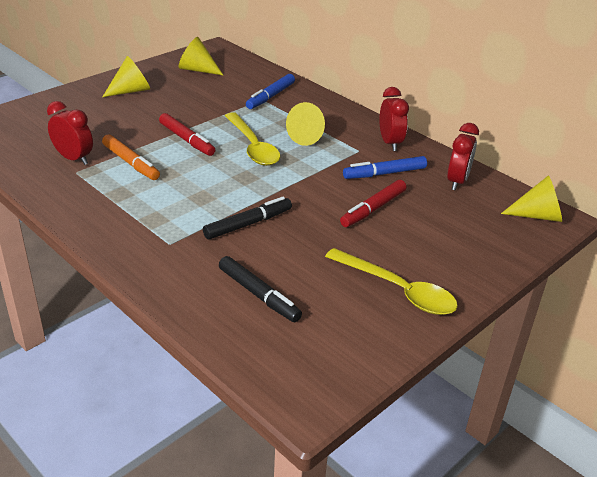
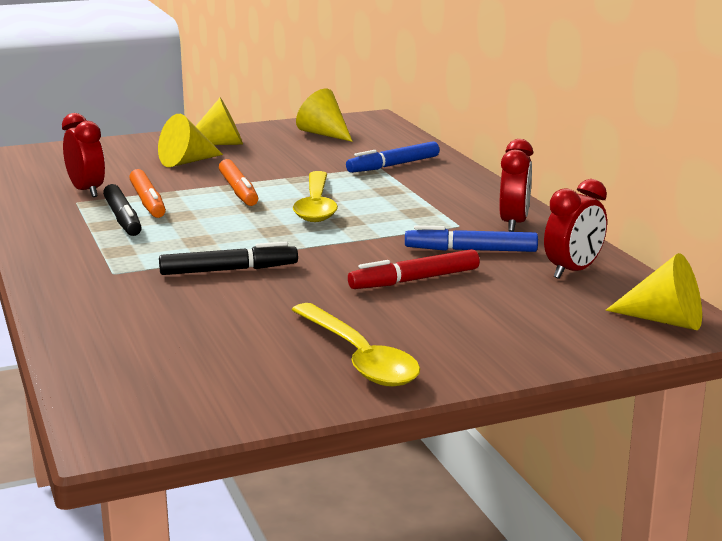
camera: 25 degrees right, 15 degrees down
(186, 140) = (238, 191): red marker -> orange marker
(258, 295) = (168, 331): black marker -> black marker (123, 219)
(309, 136) = (403, 205): yellow cone -> yellow cone (186, 162)

